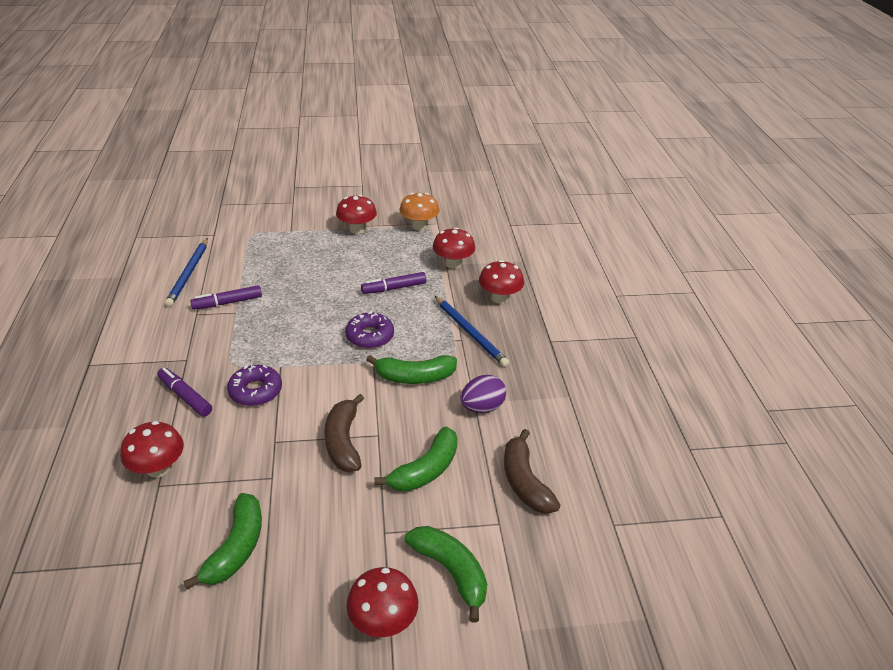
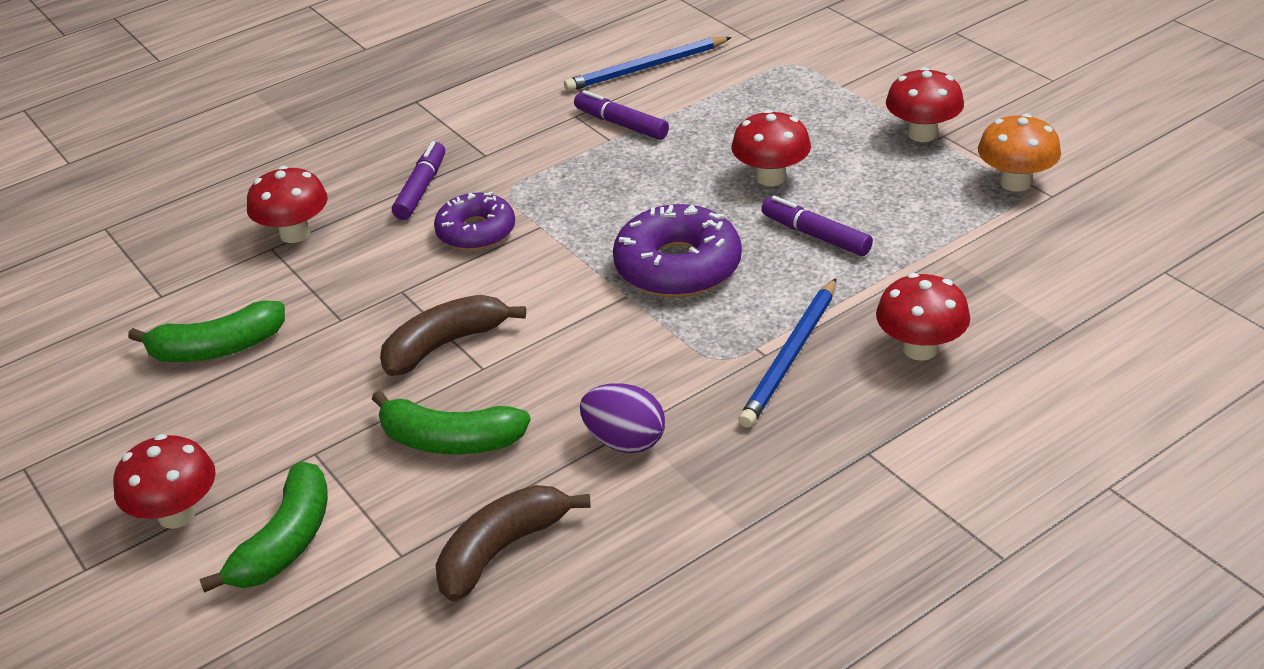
camera: 65 degrees right, 0 degrees up
(370, 336) = (678, 266): purple donut -> purple donut, size x1.52
(414, 377) = (629, 347): green banana -> none
(453, 264) = (954, 261): red mushroom -> red mushroom (771, 177)

